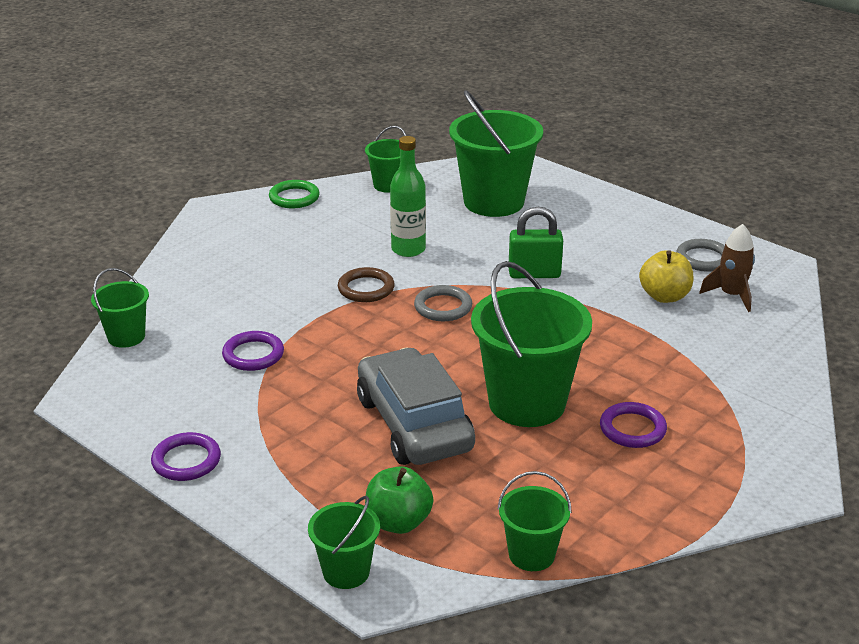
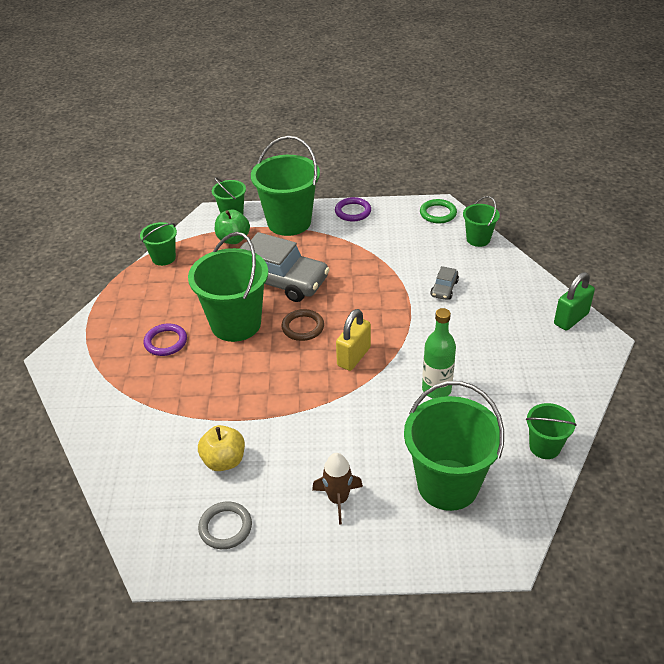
camera: 140 degrees right, 10 degrees up
(253, 354) = (405, 267): purple ring -> none
(256, 313) = (444, 288): none -> grey car
(288, 500) = (289, 222): none -> green bucket
(294, 197) = (579, 385): green ring -> green ring (438, 213)
(366, 288) = (414, 341): brown ring -> brown ring (303, 327)
(443, 307) = (353, 357): grey ring -> yellow padlock
(534, 274) = (331, 423): green padlock -> green padlock (571, 319)
(731, 295) = (176, 495): brown rocket -> brown rocket (338, 499)

